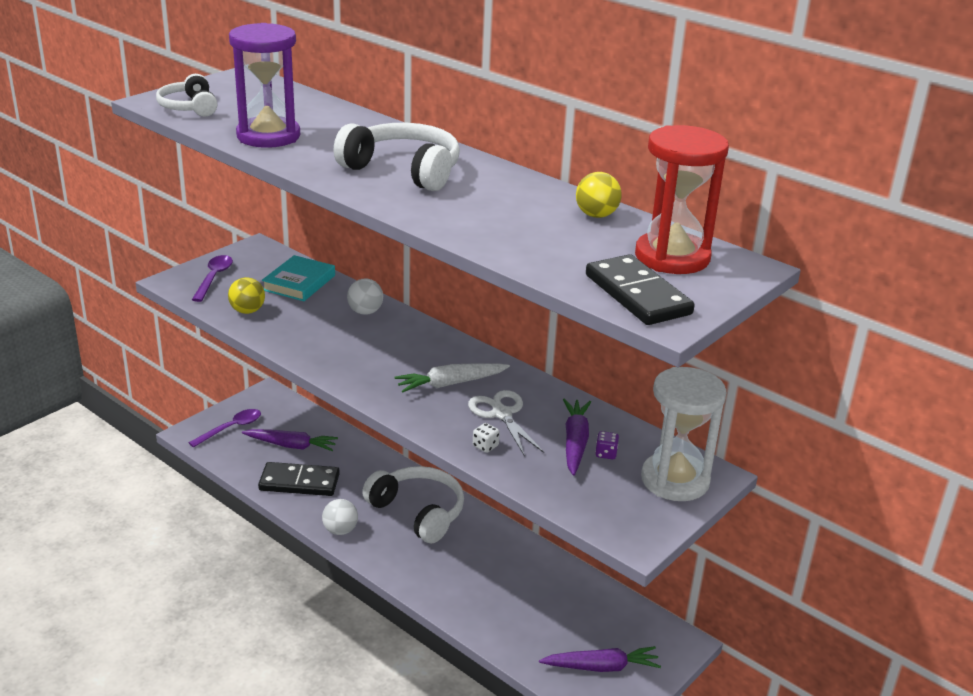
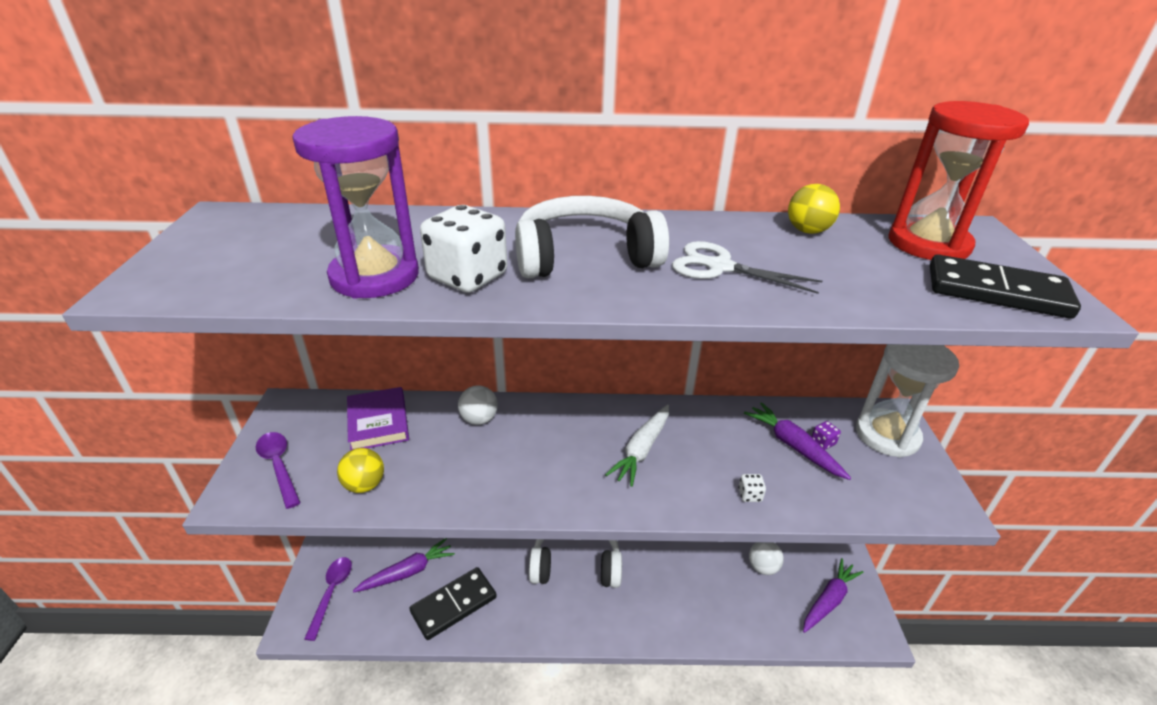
camera: 40 degrees left, 5 degrees up
(189, 107) = (206, 278): white headphones -> none
(299, 283) = (378, 422): turquoise book -> purple book
(315, 155) = (467, 277): none -> white dice
(340, 530) = (538, 627): white ball -> white ball (762, 567)
(502, 414) = (715, 454): white scissors -> white scissors (720, 267)

